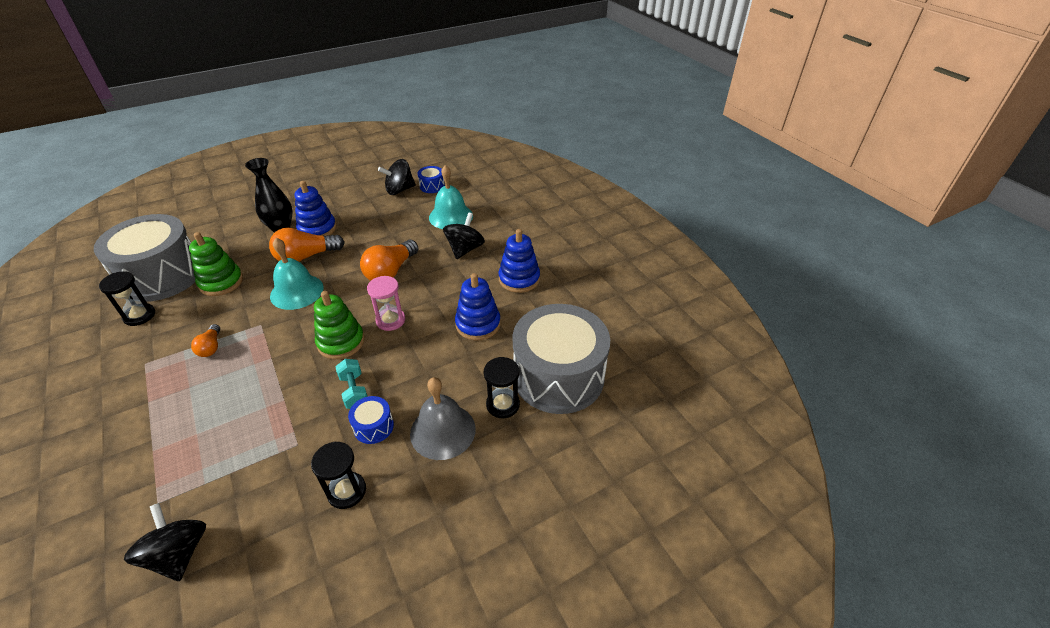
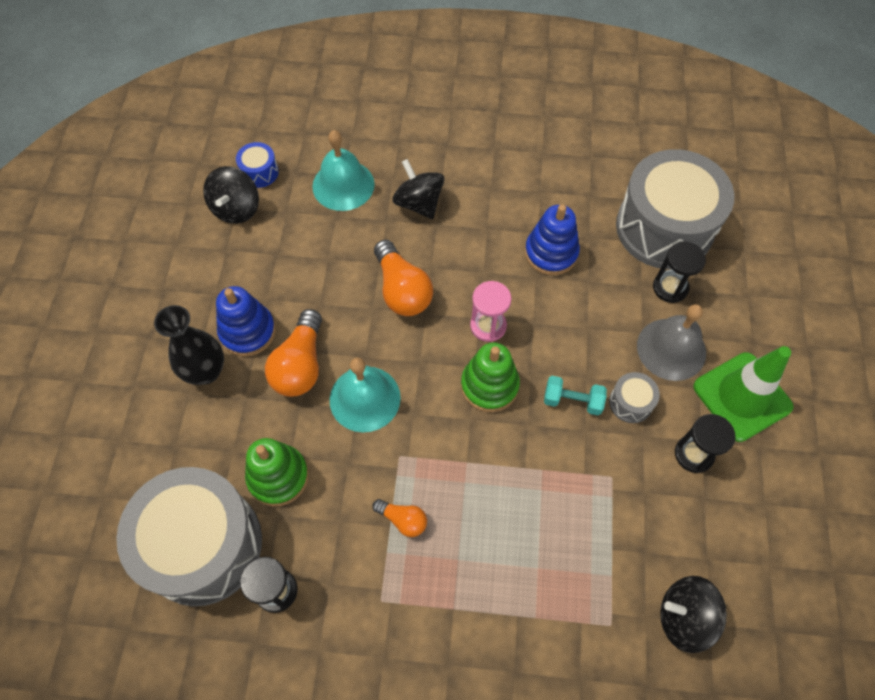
camera: 55 degrees left, 20 degrees up
(373, 426) = (630, 402): blue drum -> grey drum
(427, 502) = (742, 396): none -> green traffic cone
(519, 279) = (508, 183): blue stacking toy -> none

